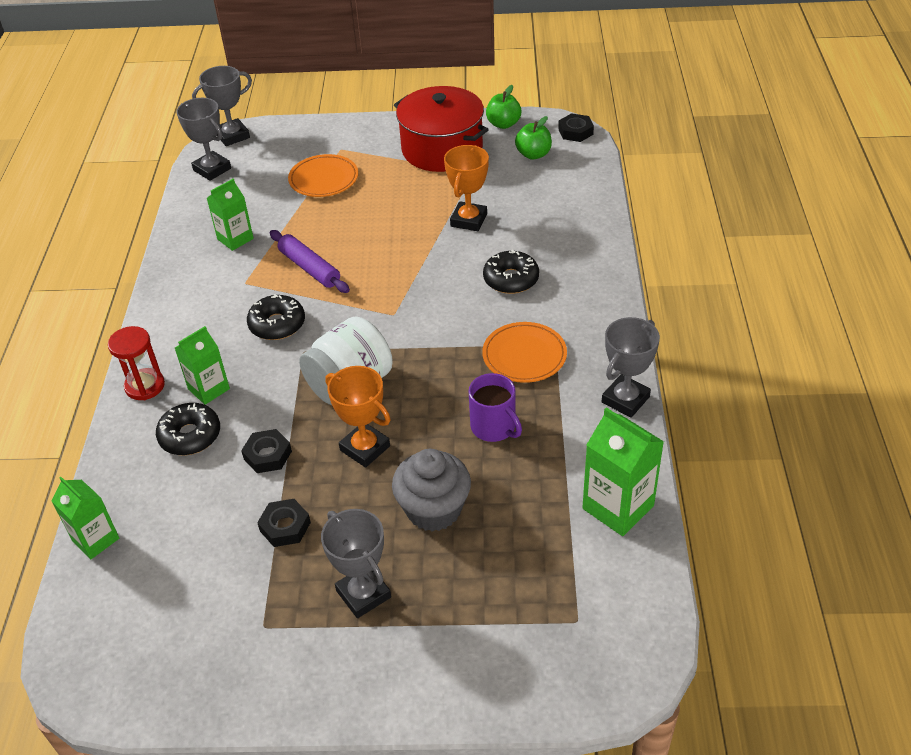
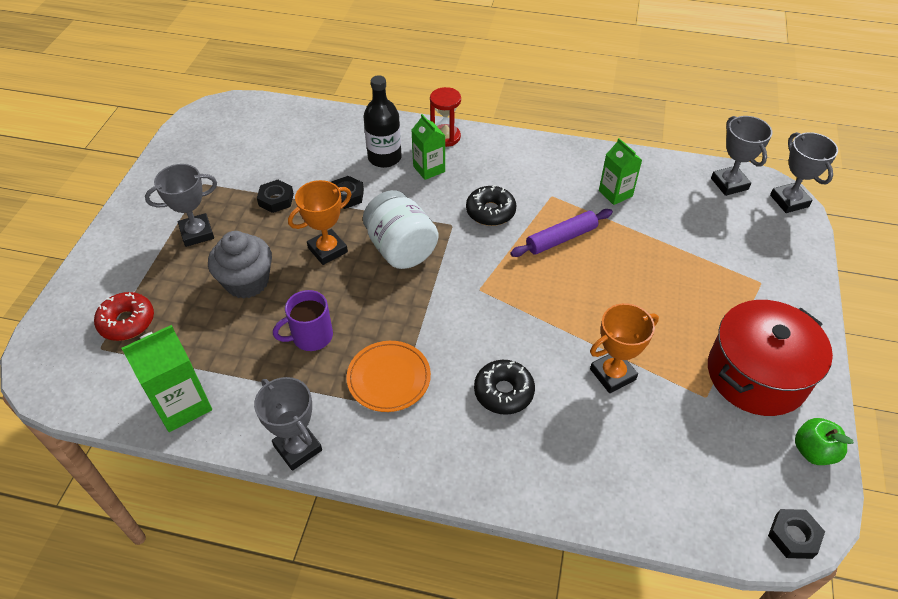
camera: 100 degrees right, 5 degrees up
(95, 539) = (313, 114): green carton -> none
(190, 436) = (384, 158): black donut -> black bottle
(212, 169) = (729, 184): grey trophy -> grey trophy turned 75 degrees counterclockwise
(323, 179) = (704, 263): orange plate -> none
(468, 220) = (612, 374): orange trophy -> orange trophy turned 60 degrees counterclockwise
(530, 610) = (127, 322): none -> red donut
(533, 154) = (739, 470): green apple -> none

